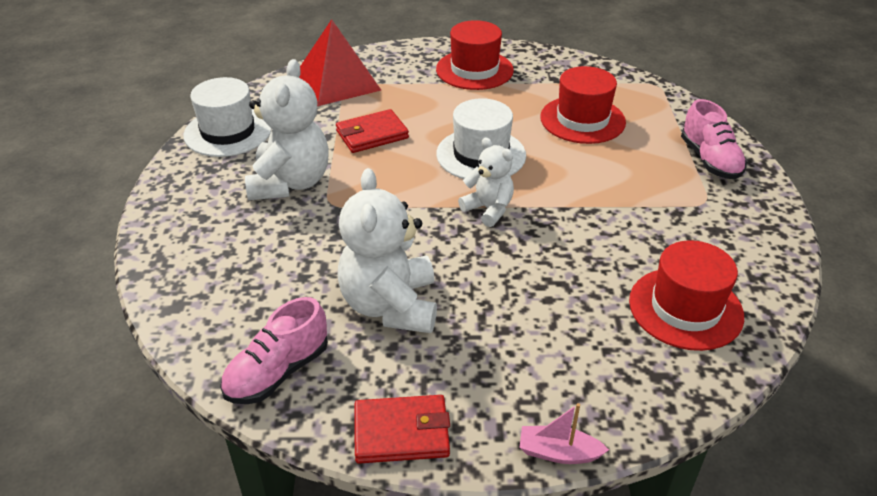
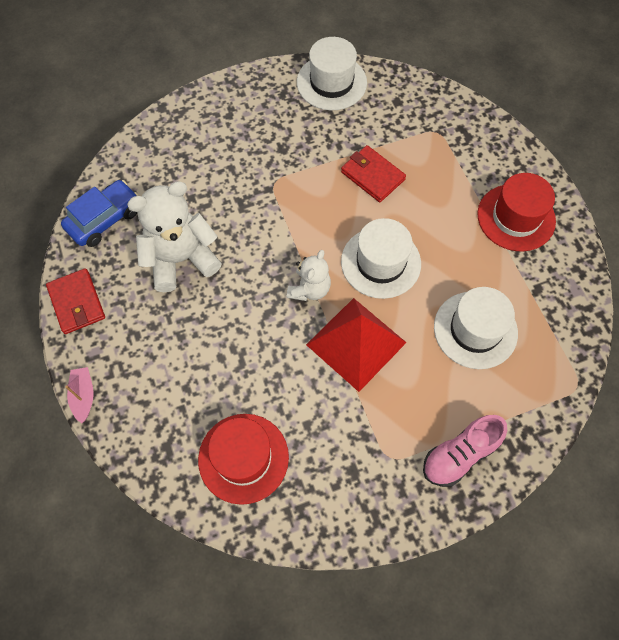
camera: 70 degrees right, 25 degrees up
(278, 372) = (105, 219): pink shoe -> blue car
(290, 183) = (287, 148): white teddy bear -> none
(337, 82) = (437, 122): red pyramid -> red pyramid (356, 343)
(582, 120) = (475, 330): red hat -> white hat

